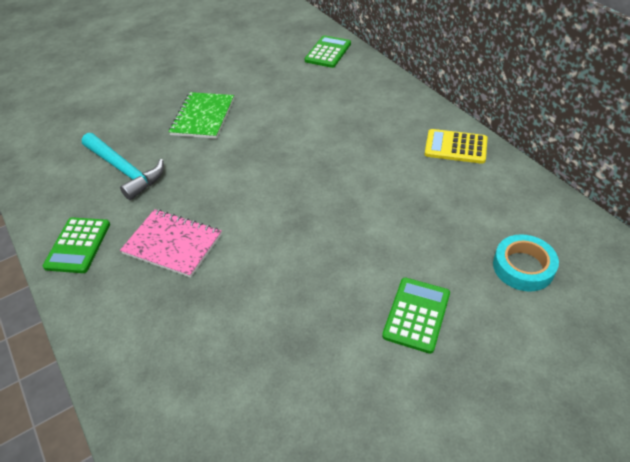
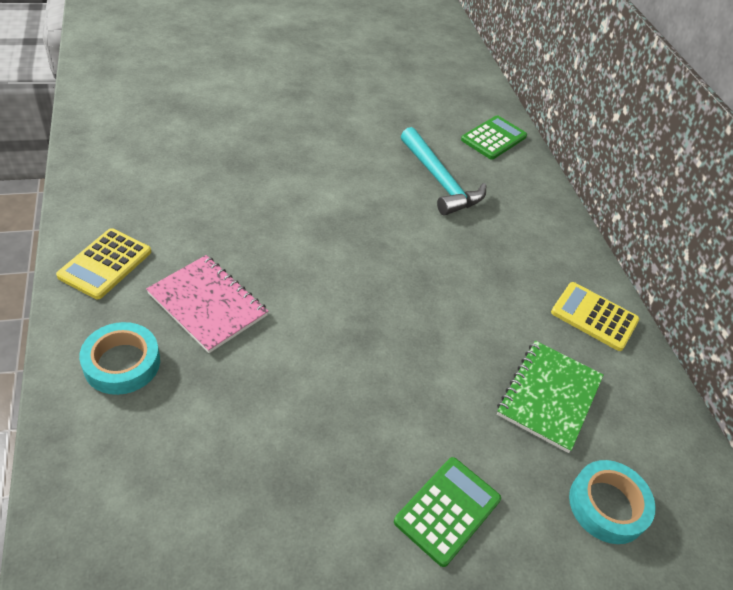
camera: 10 degrees right, 0 degrees up
(78, 245) = (105, 264): green calculator -> yellow calculator
(124, 170) = (196, 195): turquoise hammer -> turquoise hammer (439, 181)
(127, 310) = (122, 363): none -> turquoise tape
(203, 117) = (312, 164): green notebook -> green notebook (549, 396)

